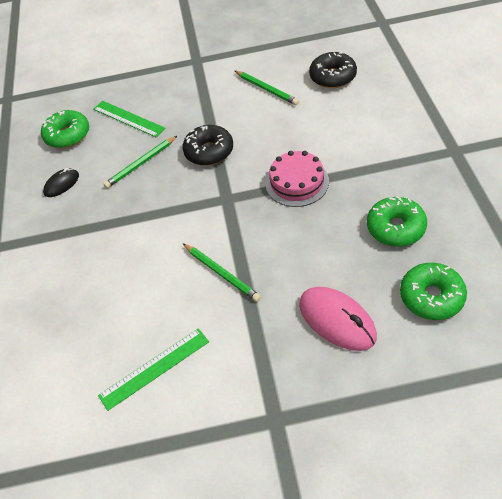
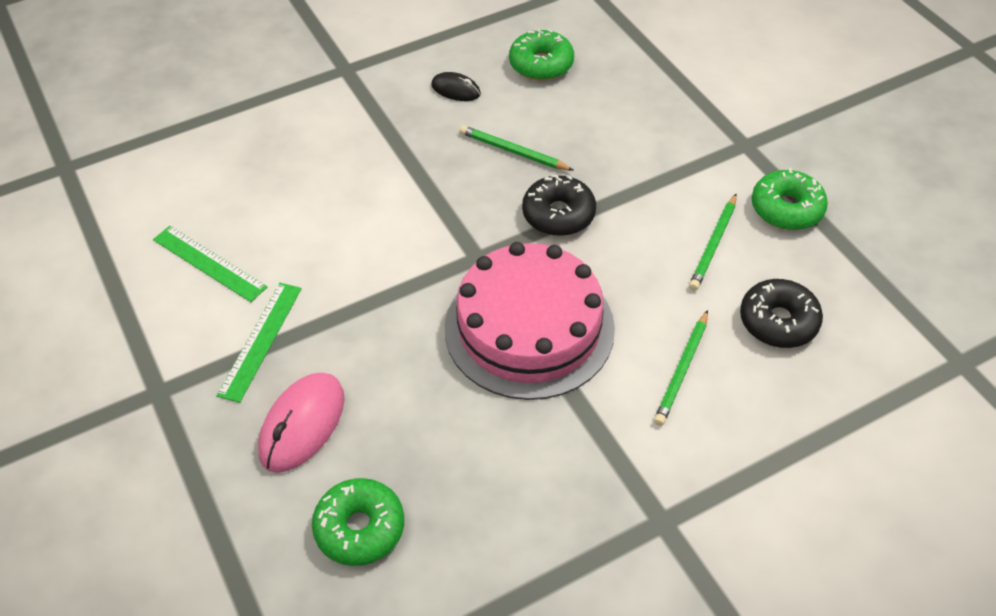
camera: 65 degrees right, 0 degrees up
(128, 118) = (593, 111): green ruler -> green ruler (261, 340)
(221, 273) = (352, 286): green pencil -> green pencil (682, 370)
(297, 182) = (529, 328): pink cake -> pink cake, size x1.80
(395, 228) = (474, 464): green donut -> green donut (786, 209)

